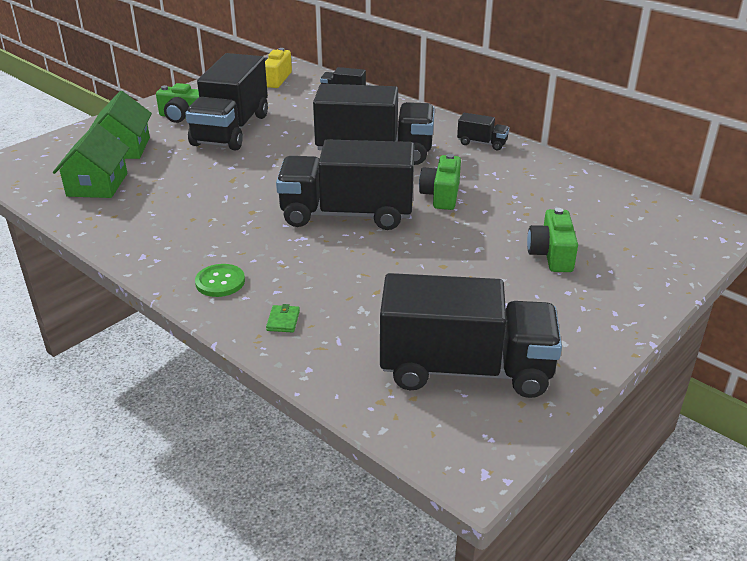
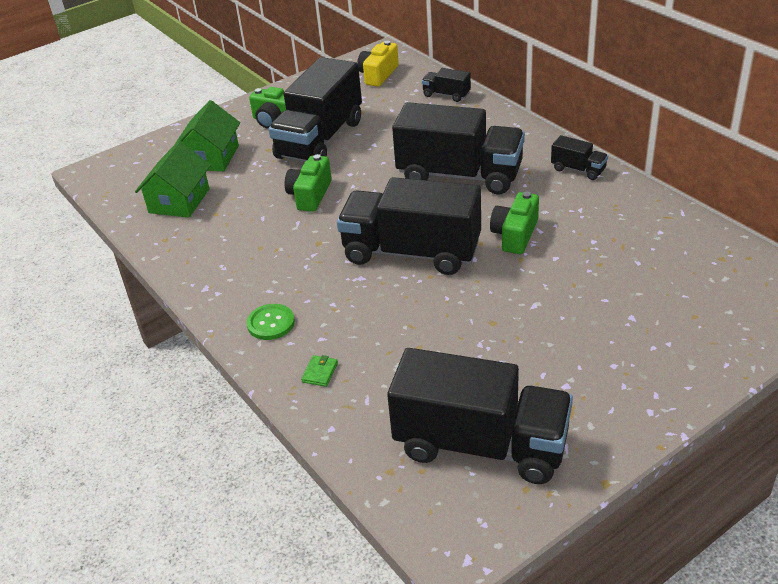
camera: 15 degrees right, 5 degrees up
(551, 254) = (610, 318): green camera -> green camera (310, 195)

